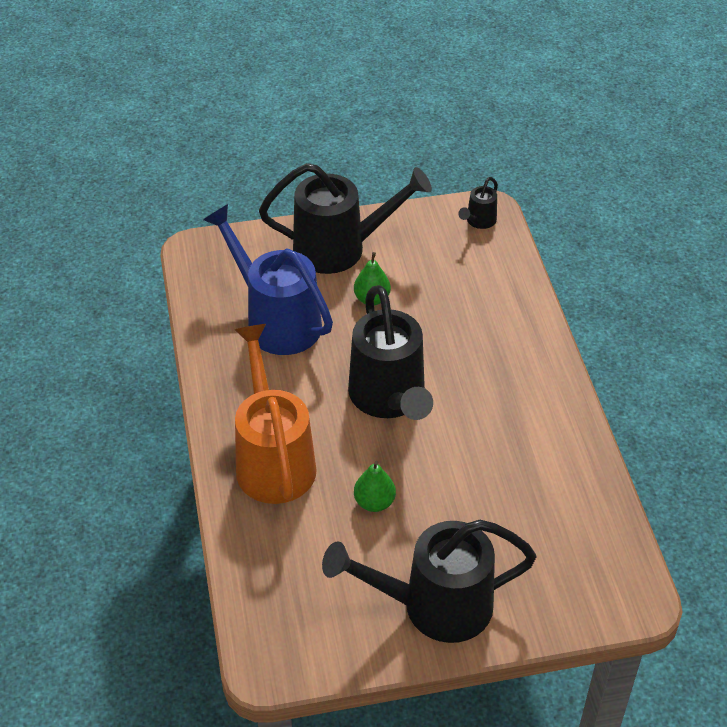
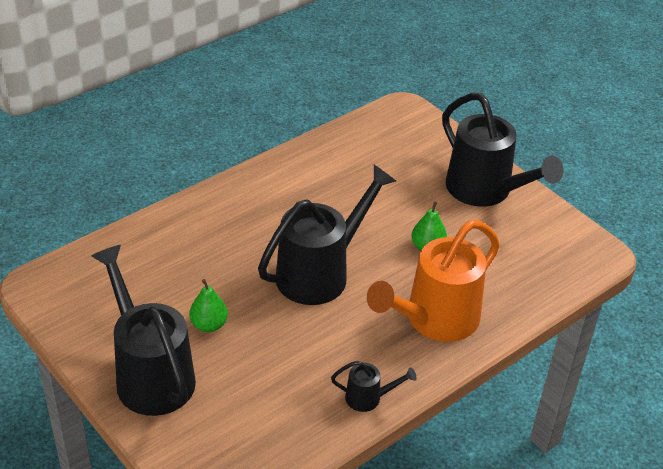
camera: 120 degrees left, 5 degrees down
(276, 320) = (278, 383): blue watering can -> none
(478, 221) = (58, 285): black watering can -> black watering can (368, 398)

